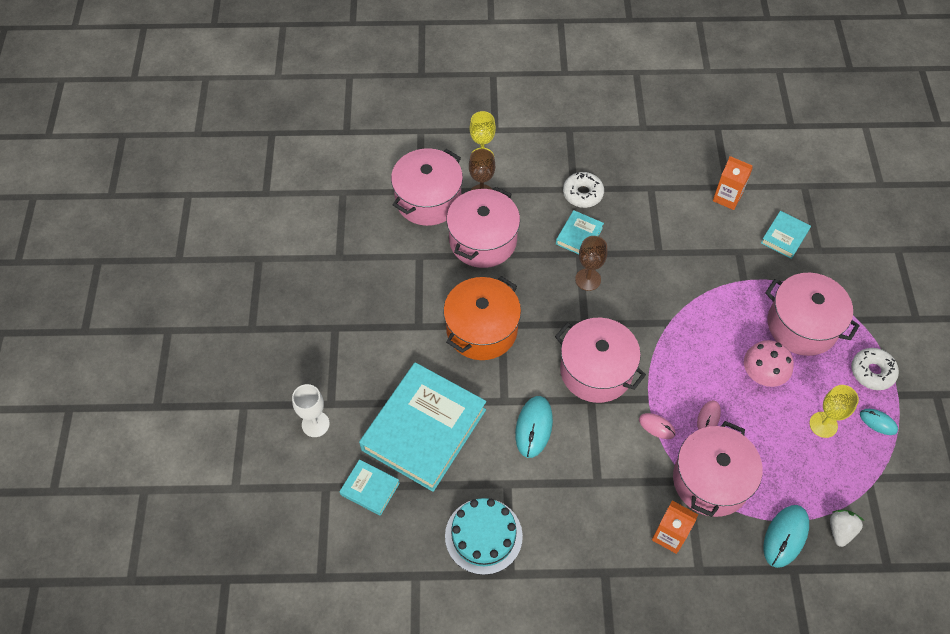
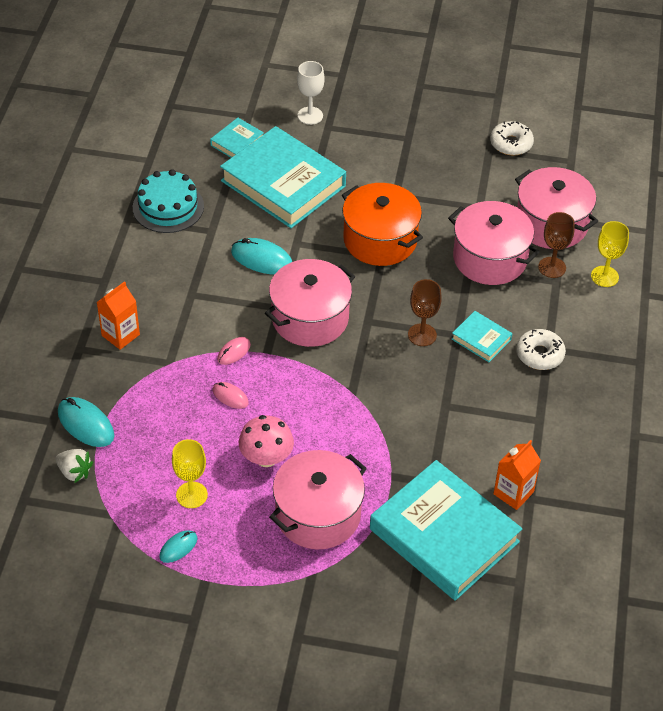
camera: 100 degrees right, 10 degrees down
(711, 480) = (163, 380): pink pot -> none
(784, 237) = (444, 535): turquoise book -> turquoise book, size x2.26
(872, 372) = (240, 564): white donut -> white donut (511, 144)

